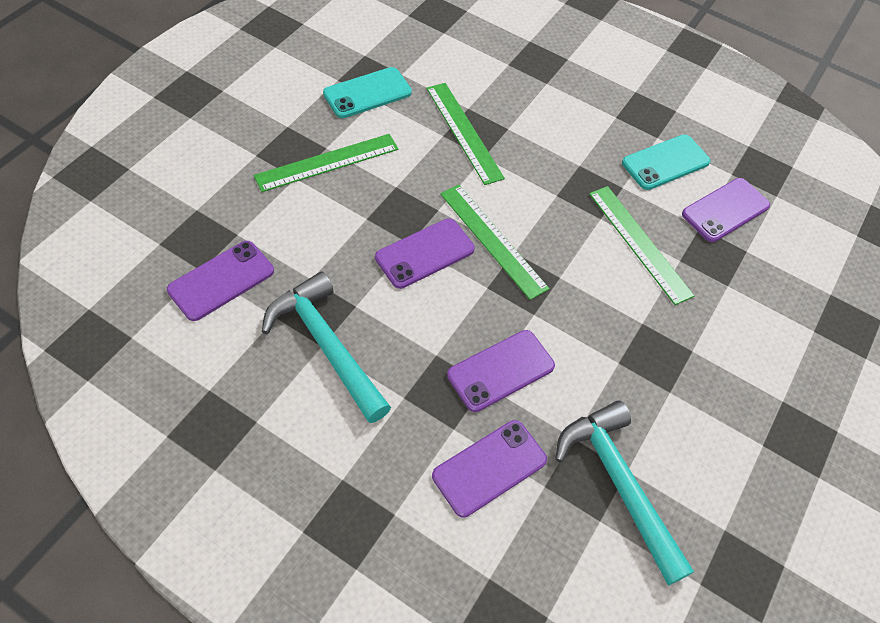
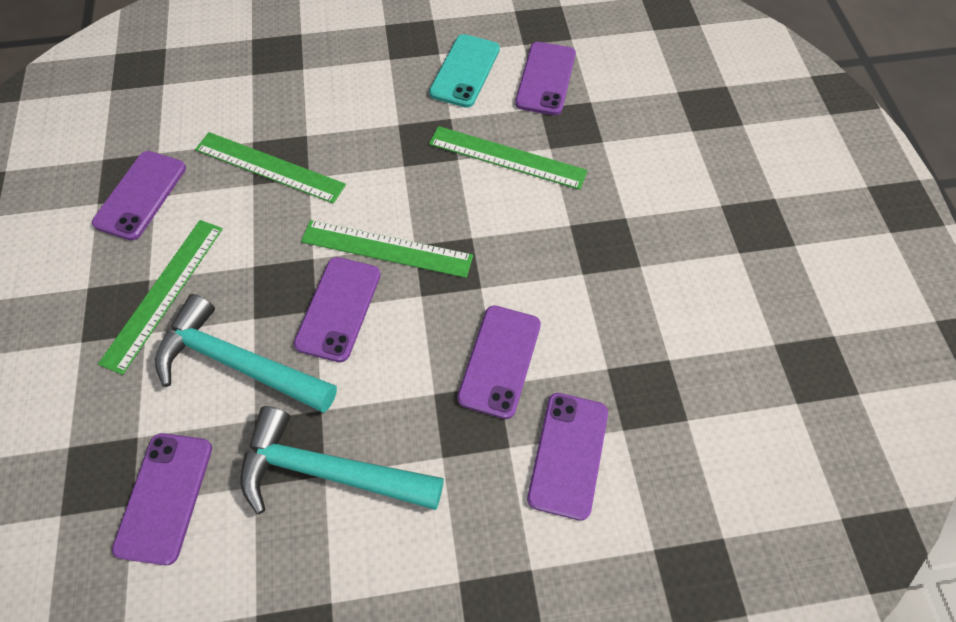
camera: 35 degrees left, 5 degrees up
(367, 93) = (141, 195): turquoise phone -> purple phone
(619, 484) = (674, 376): turquoise hammer -> turquoise hammer (238, 363)

